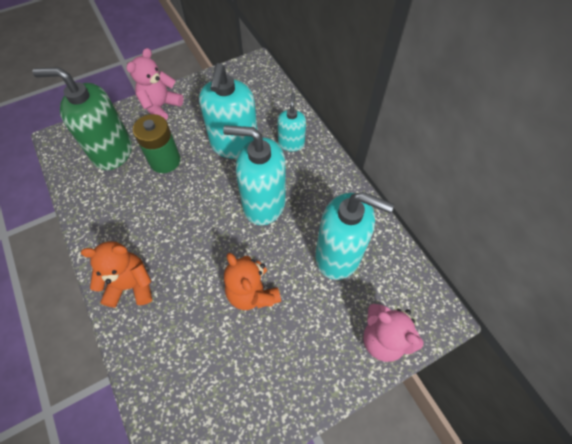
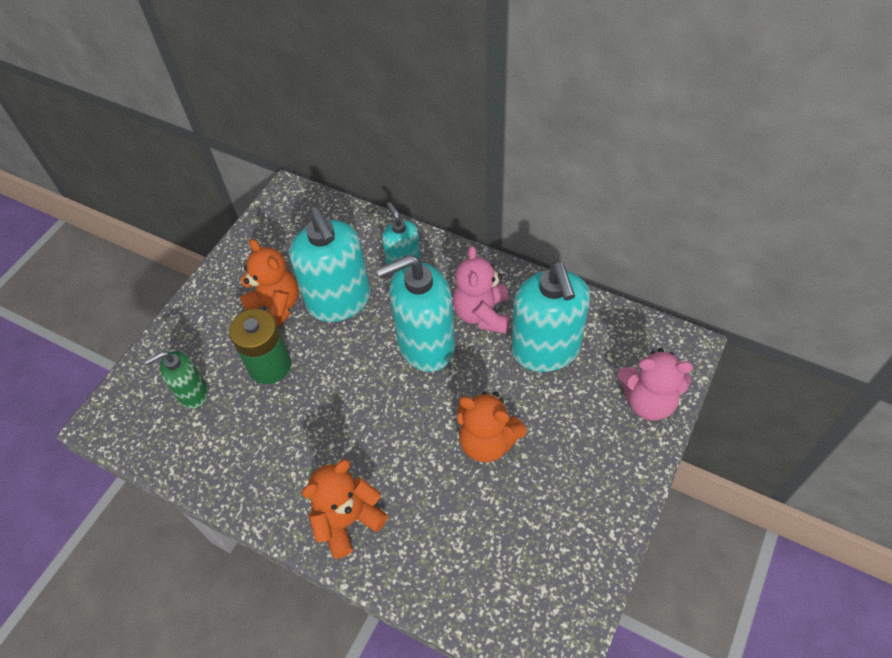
camera: 30 degrees left, 5 degrees down
(112, 152) = (193, 393): green soap dispenser -> green soap dispenser, size x0.55
(161, 107) = (209, 307): pink teddy bear -> pink teddy bear (482, 314)
(195, 128) = (275, 307): none -> orange teddy bear
(338, 255) = (545, 350): turquoise soap dispenser -> turquoise soap dispenser turned 90 degrees clockwise

